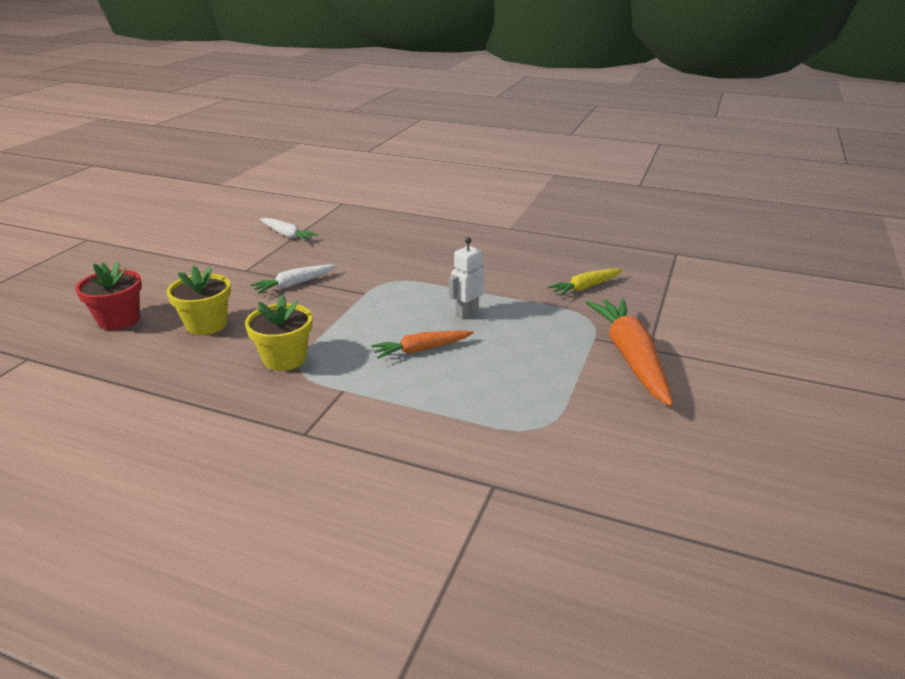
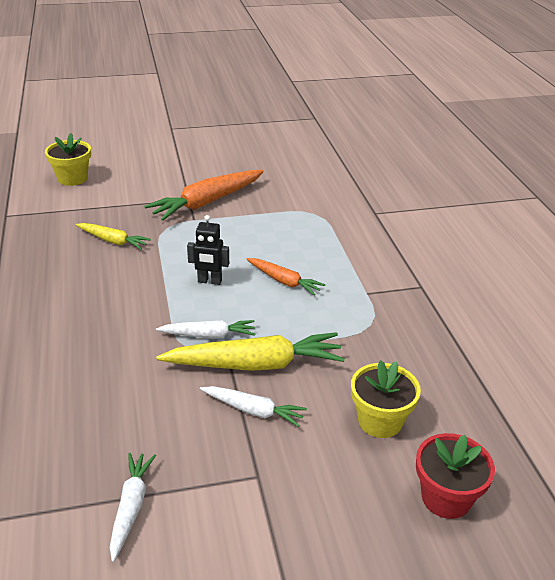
camera: 125 degrees left, 5 degrees up
(284, 359) = (368, 339): yellow flower pot -> yellow flower pot (72, 178)
(335, 299) = (255, 364): none -> yellow carrot
(393, 292) = (208, 335): none -> white carrot
(467, 313) = (209, 281): white robot -> black robot

